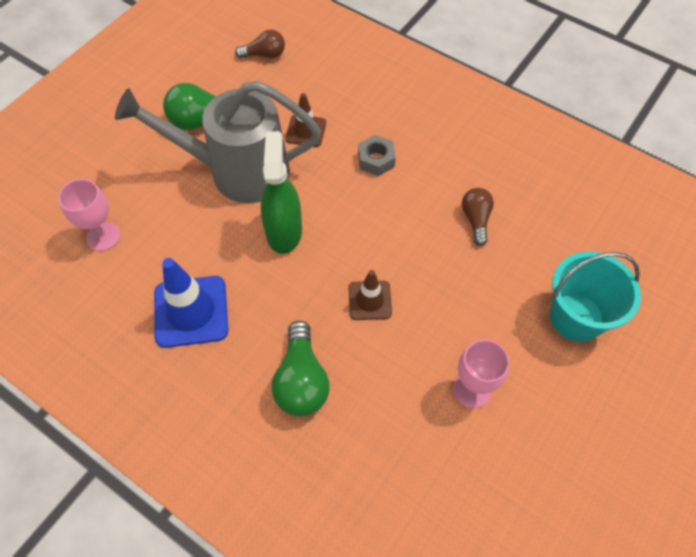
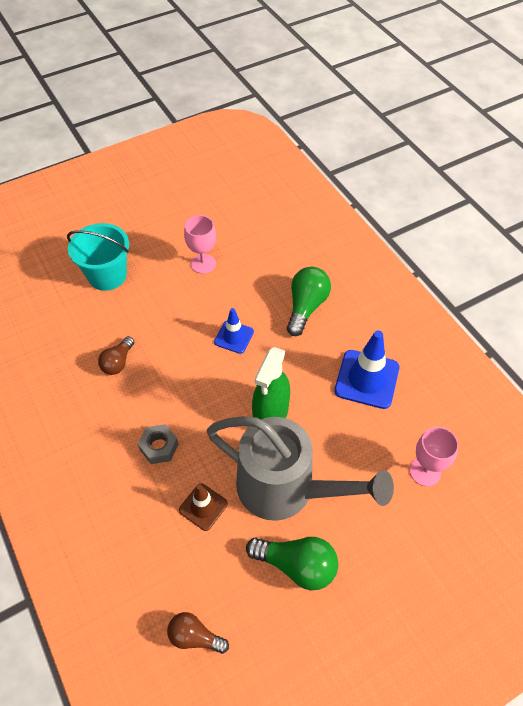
camera: 155 degrees left, 5 degrees down
(370, 300) = (234, 337): brown traffic cone -> blue traffic cone

